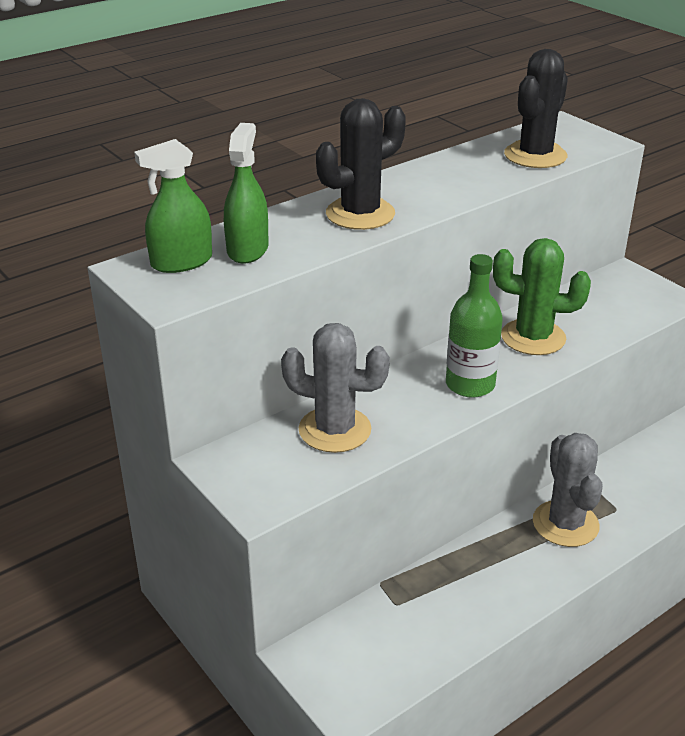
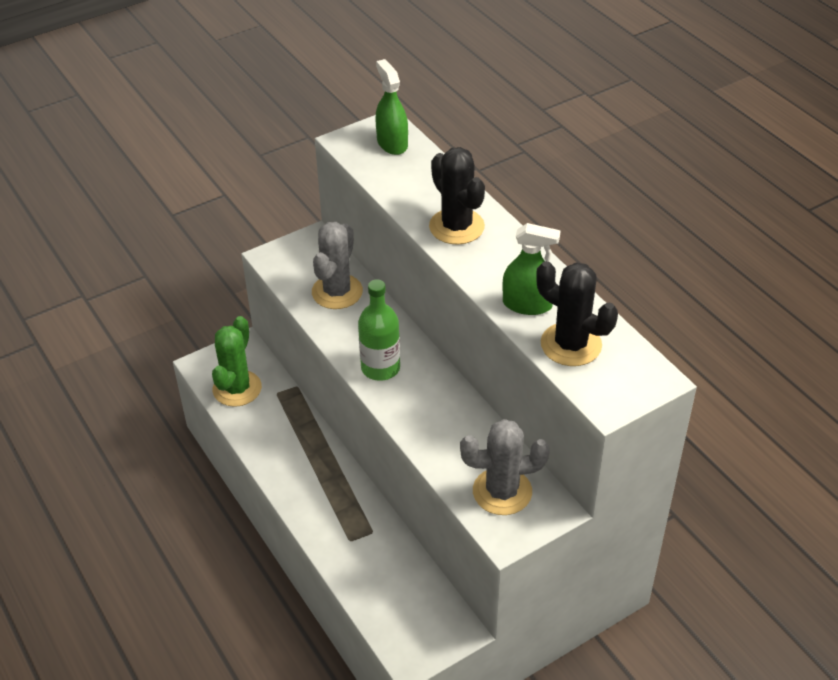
camera: 95 degrees right, 10 degrees up
(247, 249) = (406, 171): green spray bottle -> green spray bottle (527, 304)
(533, 337) = (443, 417): green cactus -> green cactus (237, 388)
(565, 524) = (338, 502): grey cactus -> grey cactus (502, 492)

